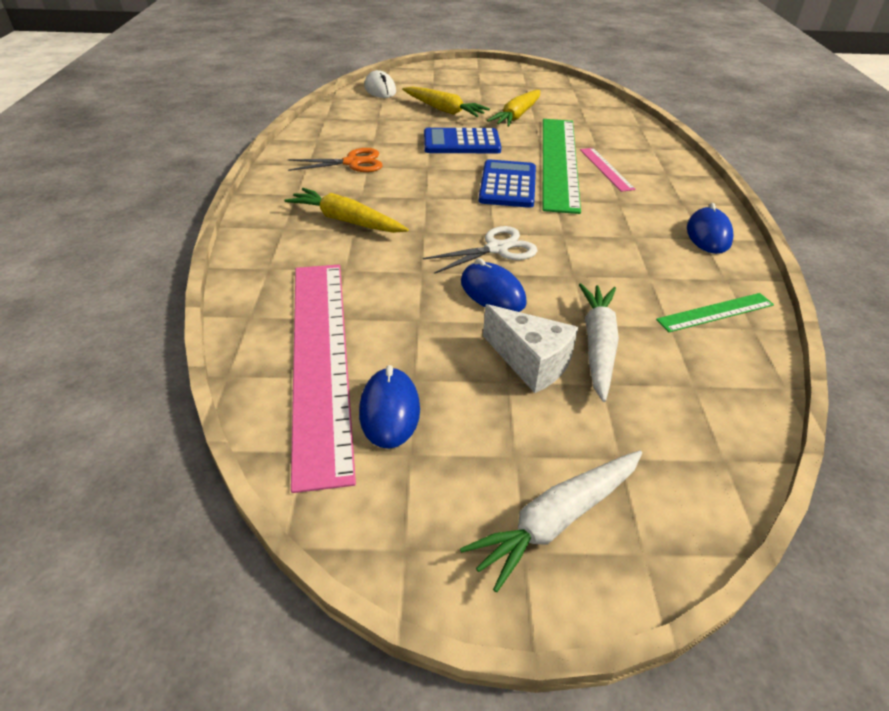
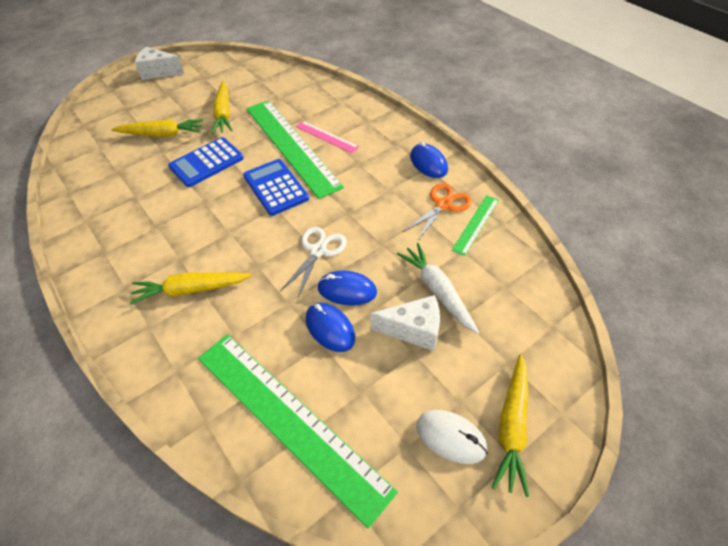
camera: 35 degrees left, 10 degrees up
(321, 358) = (289, 419): pink ruler -> green ruler
(352, 162) = (139, 229): orange scissors -> orange scissors (443, 205)
(380, 89) = (86, 136): white mouse -> white mouse (451, 437)
(389, 411) = (368, 426): blue mouse -> blue mouse (330, 328)
(488, 70) = (158, 72): none -> white cheese
(557, 520) = (512, 426): white carrot -> yellow carrot

